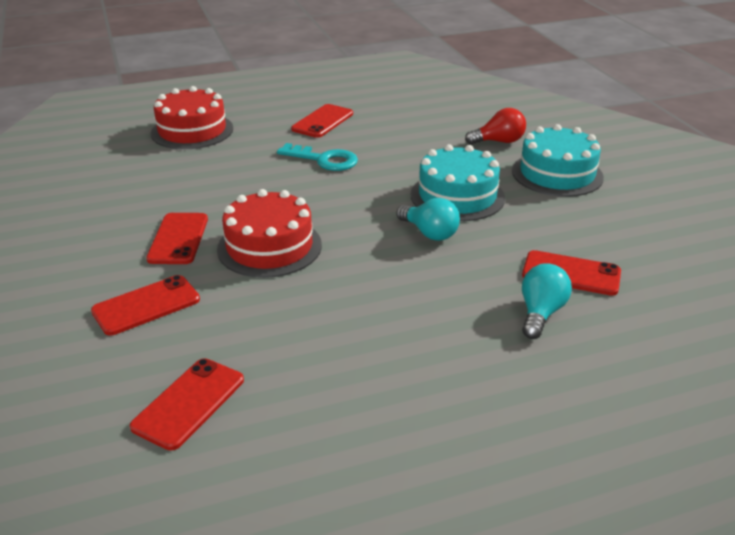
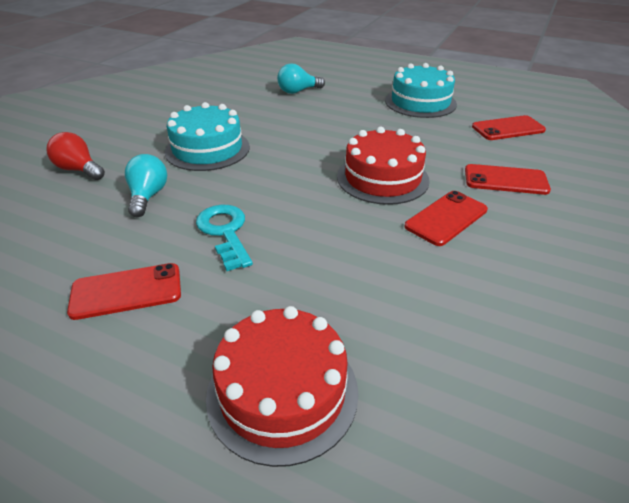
camera: 135 degrees left, 5 degrees up
(429, 233) = (272, 138): turquoise light bulb -> turquoise light bulb (148, 196)
(557, 174) = (122, 131): turquoise cake -> turquoise cake (420, 102)
(571, 274) = (251, 95): red phone -> none

